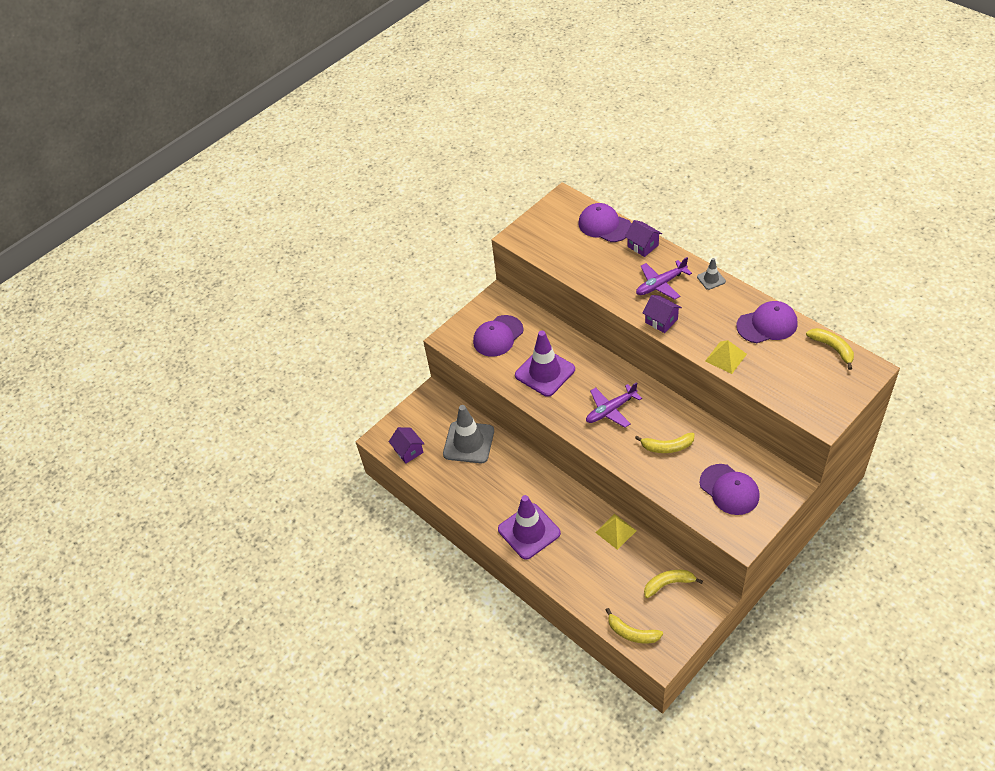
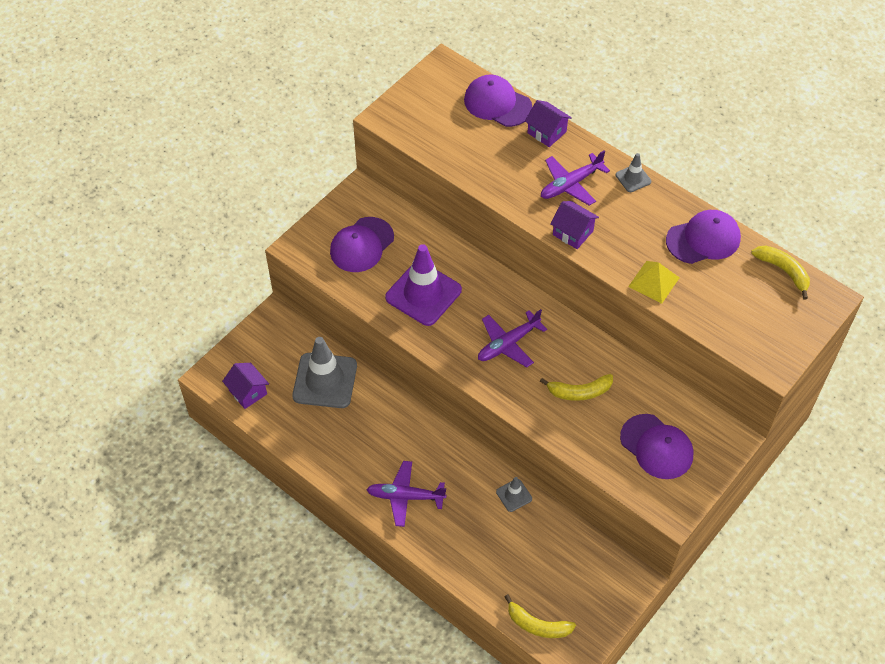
camera: 10 degrees left, 5 degrees up
(529, 531) = (405, 496): purple traffic cone -> purple plane
(615, 531) = (514, 495): yellow pyramid -> grey traffic cone
(668, 584) = (580, 562): yellow banana -> none

